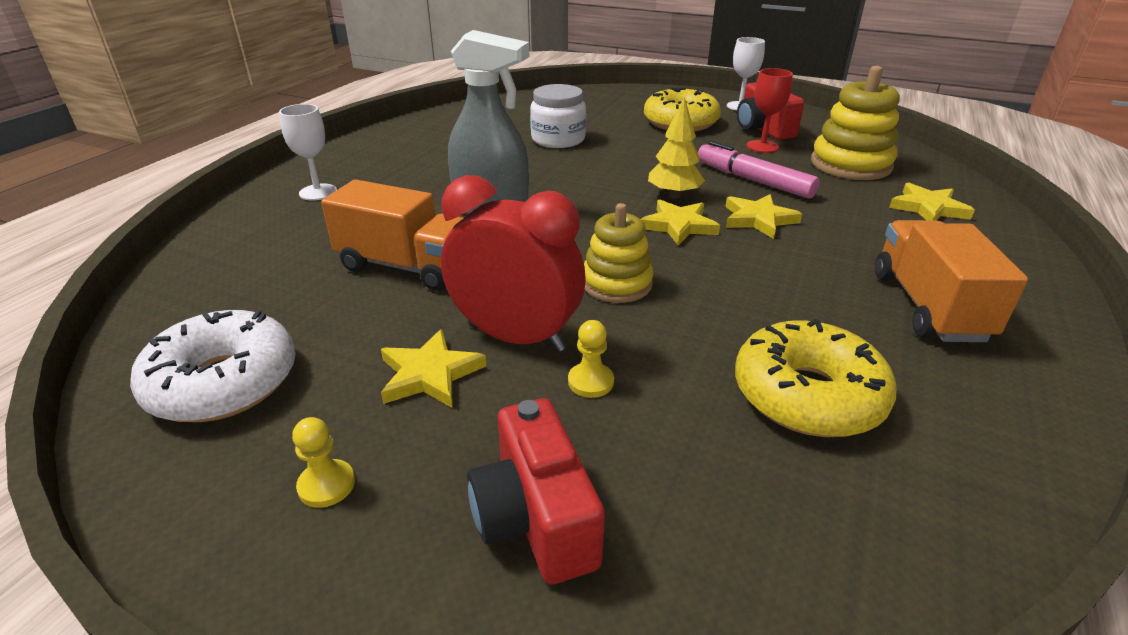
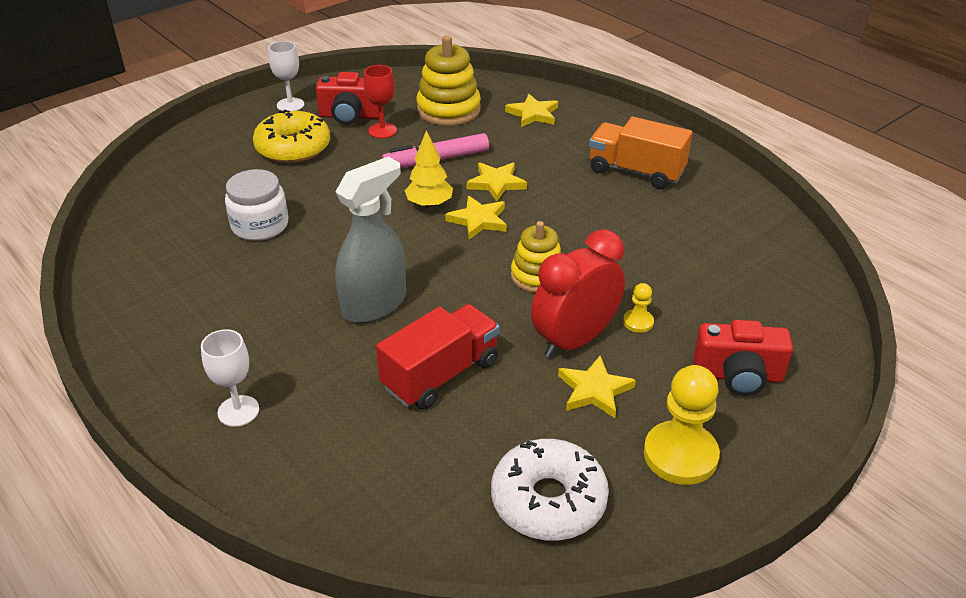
camera: 65 degrees left, 5 degrees up
(326, 485) = (680, 455): yellow pawn -> yellow pawn, size x2.10
(407, 266) = (441, 375): orange truck -> red truck
(807, 395) = (689, 248): yellow donut -> none

